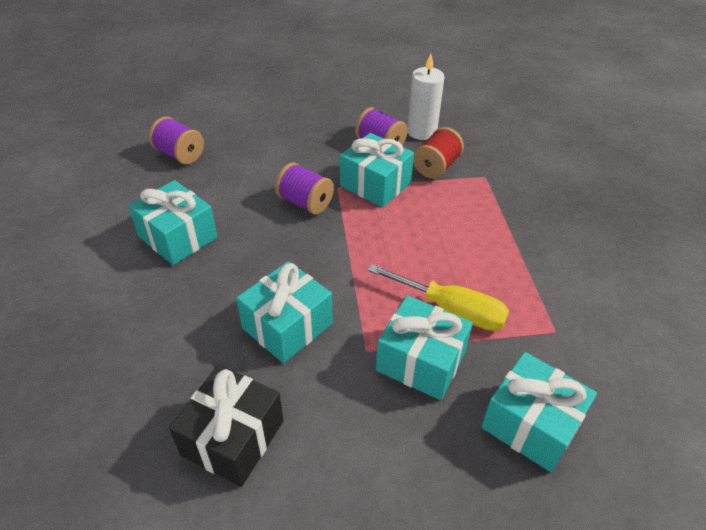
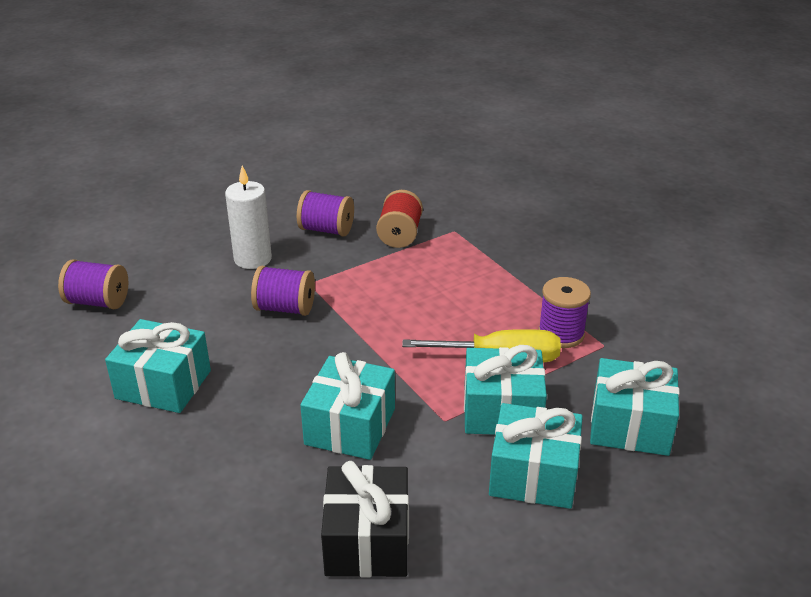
camera: 25 degrees left, 10 degrees down
(375, 184) = (348, 269): turquoise gift -> turquoise gift (533, 475)
(421, 132) = (362, 205): white candle -> white candle (253, 259)
(521, 305) = (561, 334): none -> purple spool

